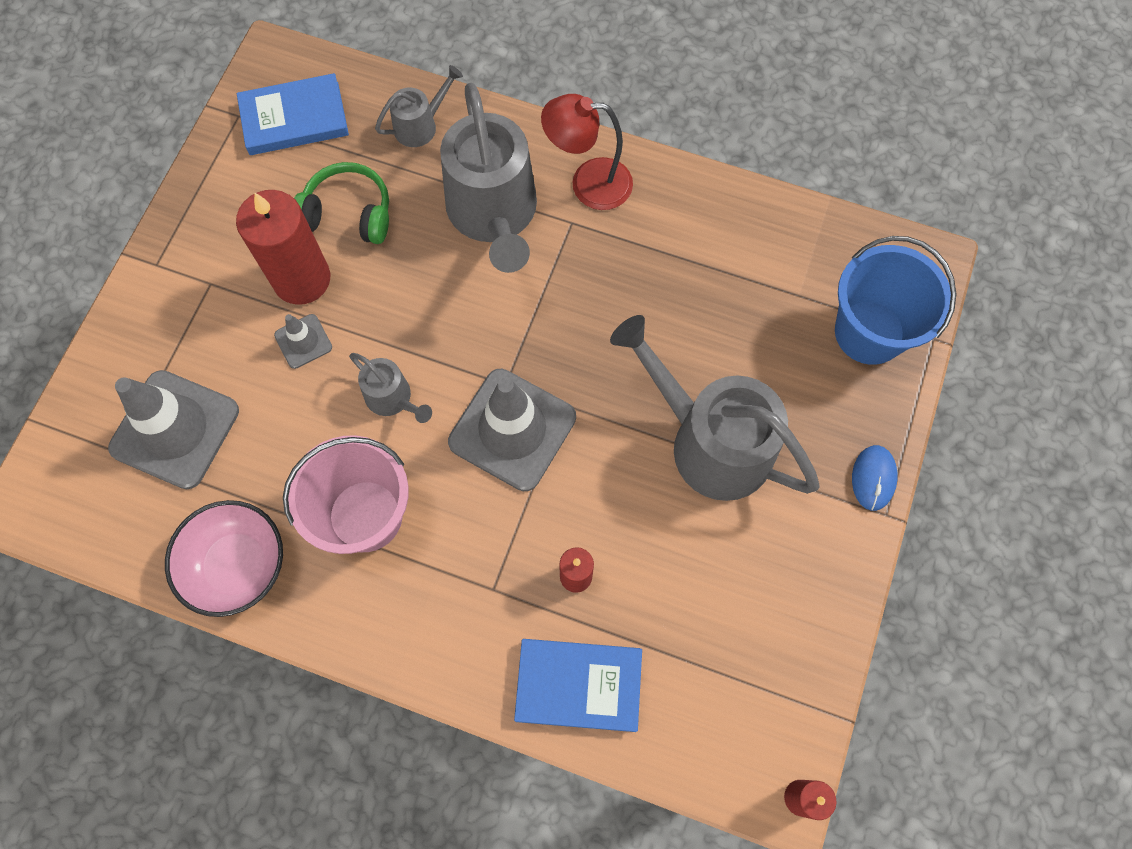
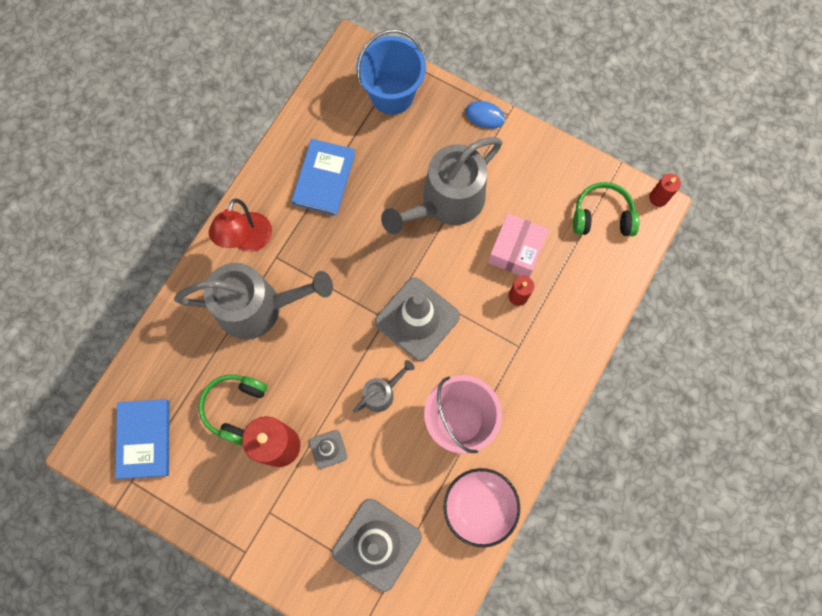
camera: 80 degrees left, 5 degrees up
(421, 125) = (174, 347): grey watering can -> none
(578, 685) = (583, 306): blue book -> blue book (324, 178)
(651, 562) = (516, 250): none -> pink box
(743, 699) = (602, 216): none -> green headphones

